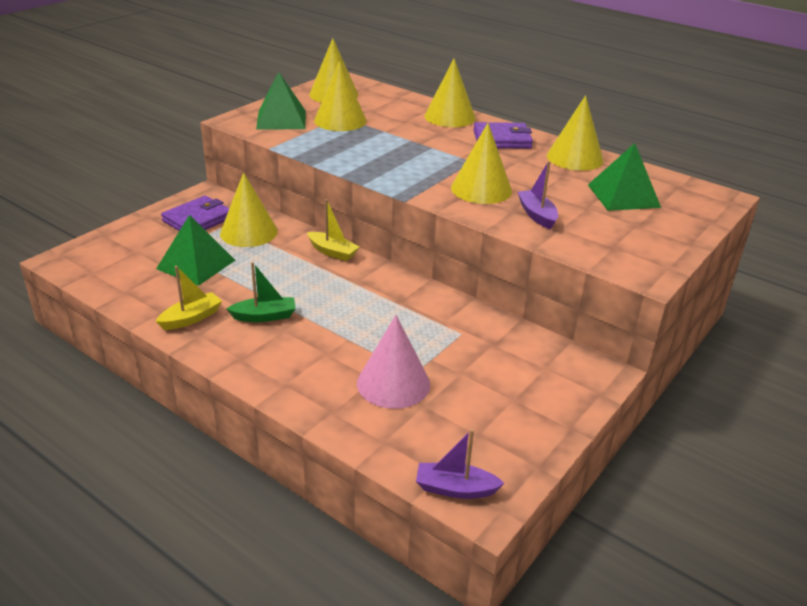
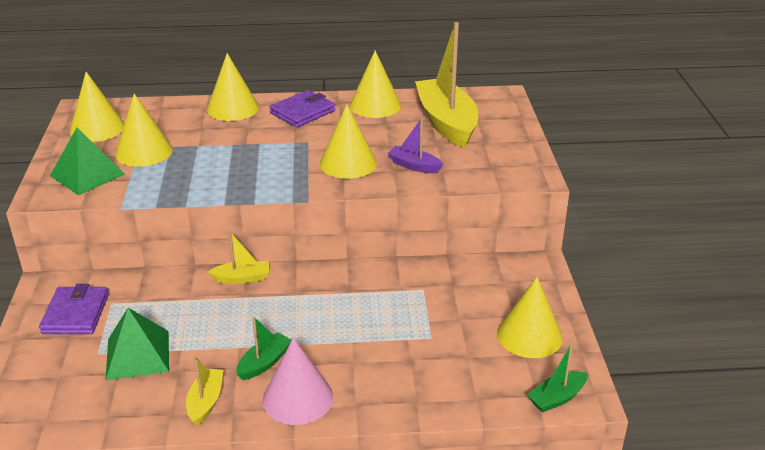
camera: 40 degrees left, 0 degrees up
(248, 232) = (143, 300): yellow cone -> yellow cone (529, 335)
(393, 383) = (428, 354): pink cone -> pink cone (298, 398)
(455, 489) = (557, 398): purple boat -> green boat
(623, 196) = (446, 122): green pyramid -> yellow boat

